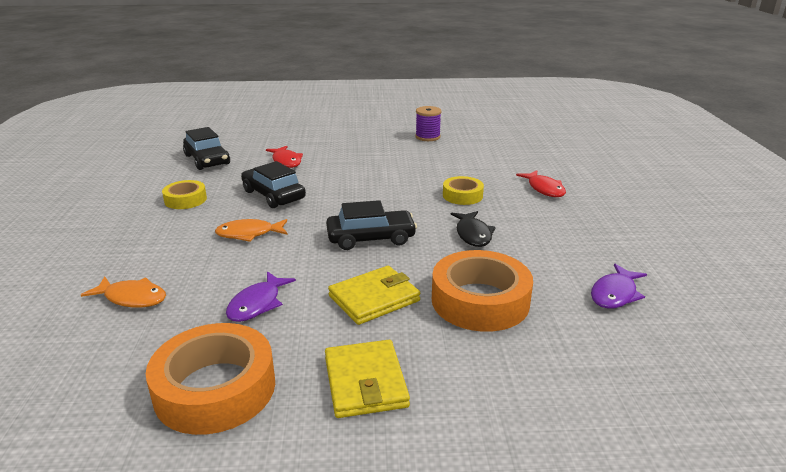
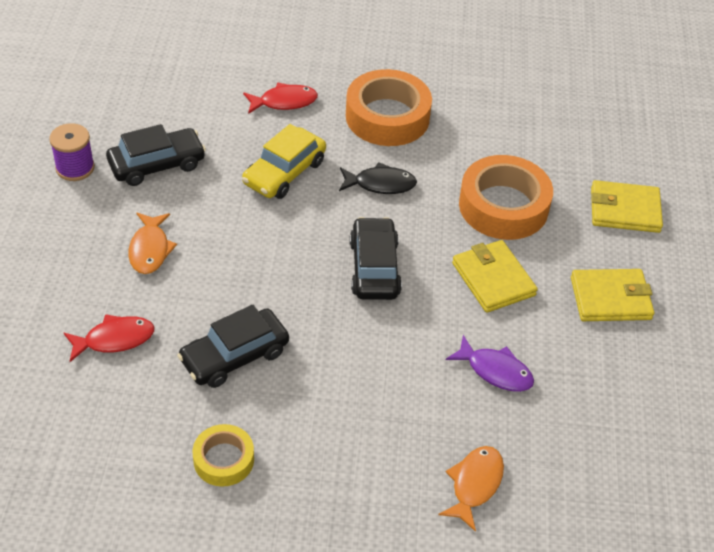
camera: 85 degrees left, 20 degrees up
(207, 160) = (70, 445): black car -> black car (157, 165)
(215, 388) = (618, 398): orange tape -> orange tape (387, 117)
(249, 234) = (343, 381): orange fish -> orange fish (150, 249)
(462, 195) = (284, 172): yellow tape -> yellow car
(523, 395) = (624, 210): none -> yellow wallet
(615, 294) = (500, 120): purple fish -> none

